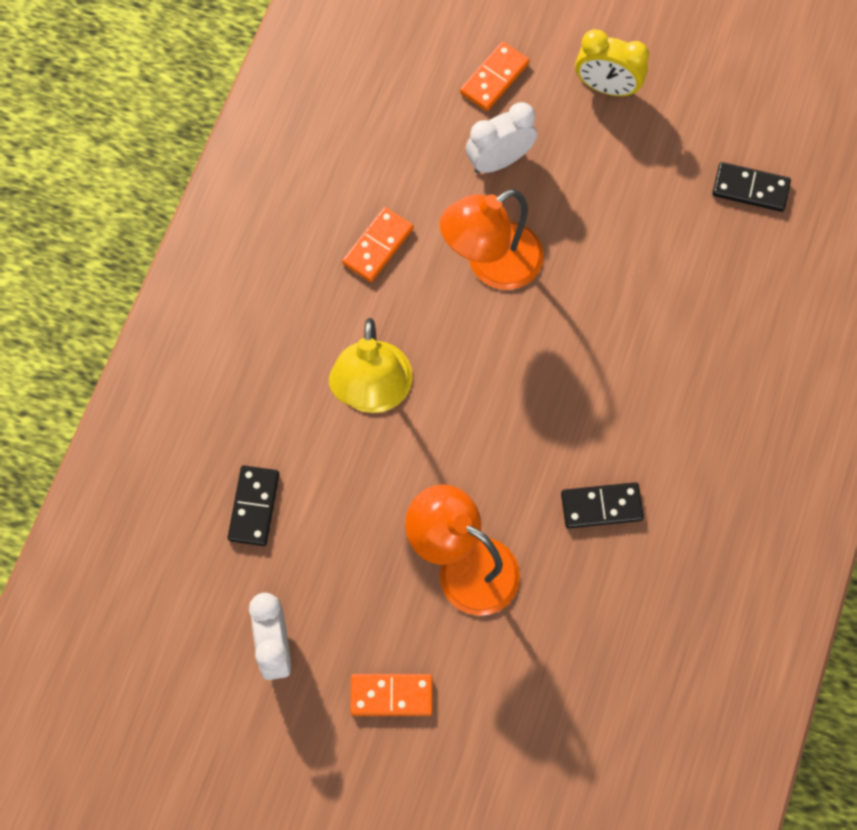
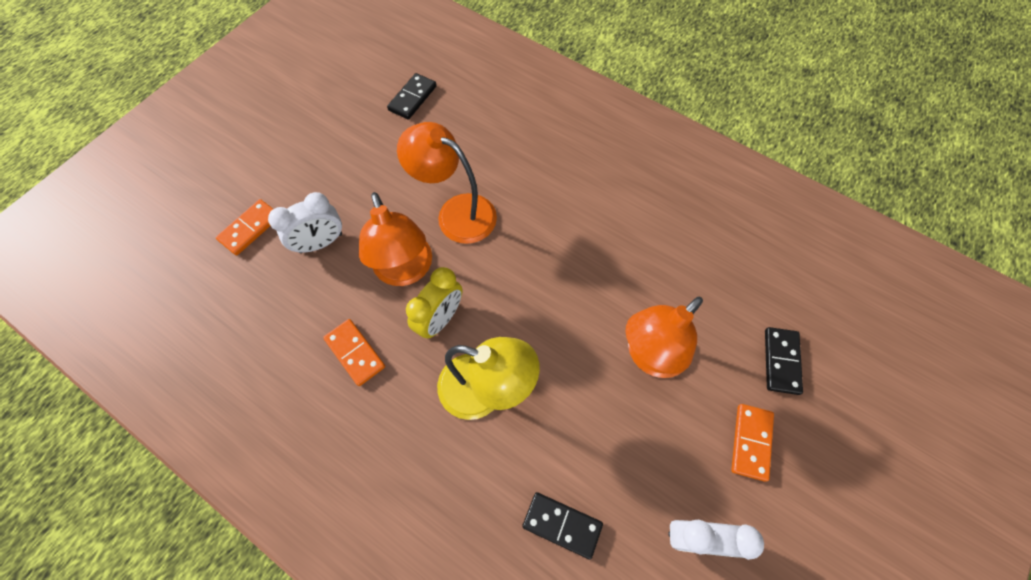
camera: 75 degrees left, 5 degrees down
(494, 78) = (250, 228): orange domino -> orange domino turned 75 degrees clockwise
(499, 160) = (321, 243): white clock -> white clock turned 105 degrees counterclockwise
(589, 297) = (456, 213): none -> orange lamp
(601, 506) = (620, 247): black domino -> black domino (781, 361)
(607, 87) = (296, 158): yellow clock -> yellow clock (440, 319)

